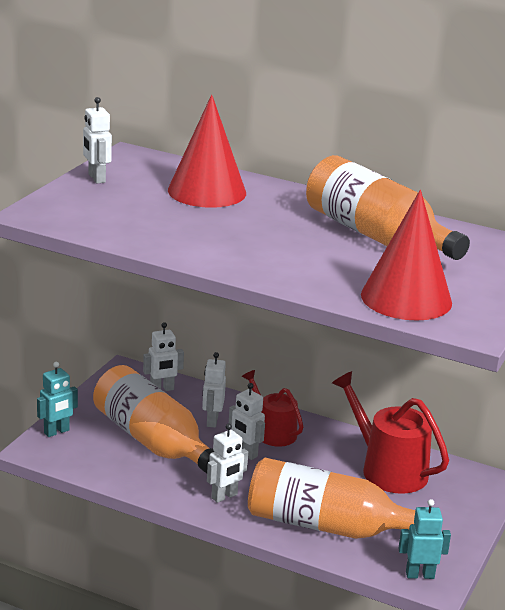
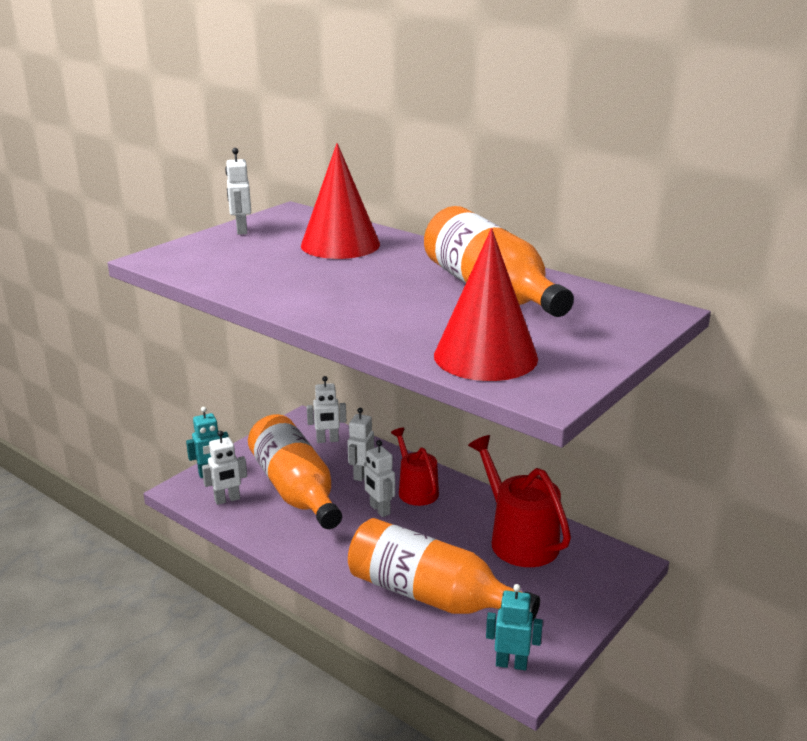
camera: 15 degrees right, 0 degrees up
(224, 496) = (339, 553): white robot -> white robot (227, 500)

